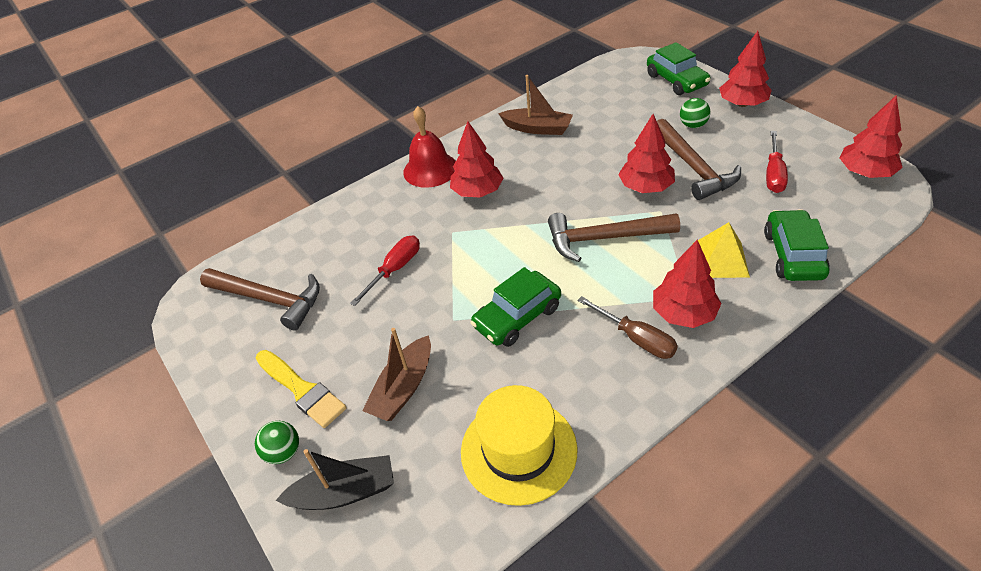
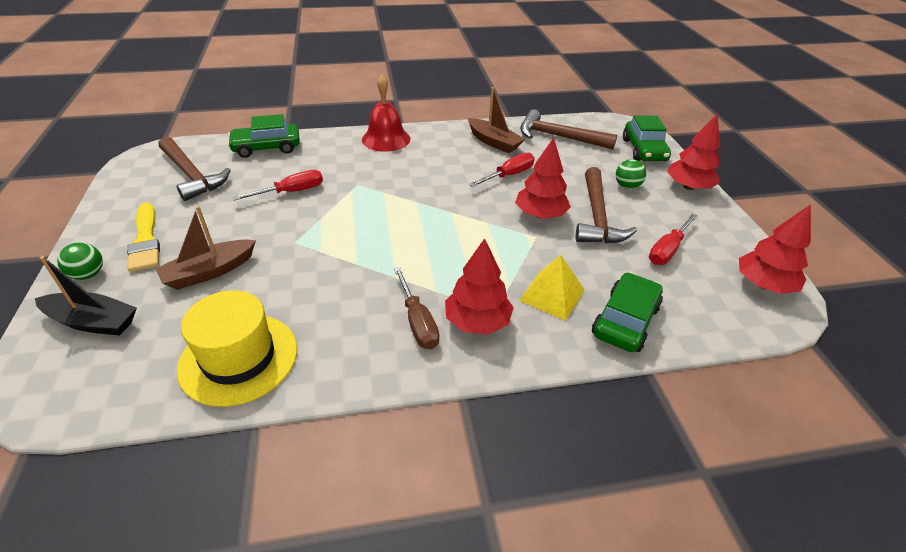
camera: 20 degrees right, 5 degrees down
(477, 191) = (404, 166): red tree -> none
(517, 317) = (342, 262): green car -> green car (267, 148)
(583, 158) = (509, 175): none -> red screwdriver
(604, 238) = (468, 237): brown hammer -> brown hammer (559, 137)

